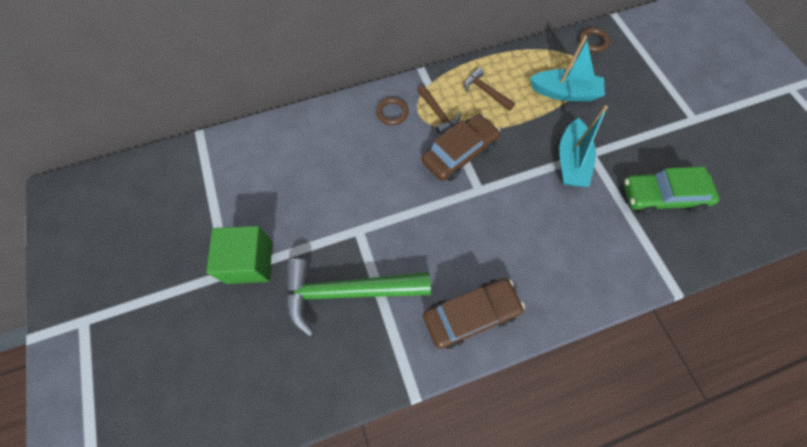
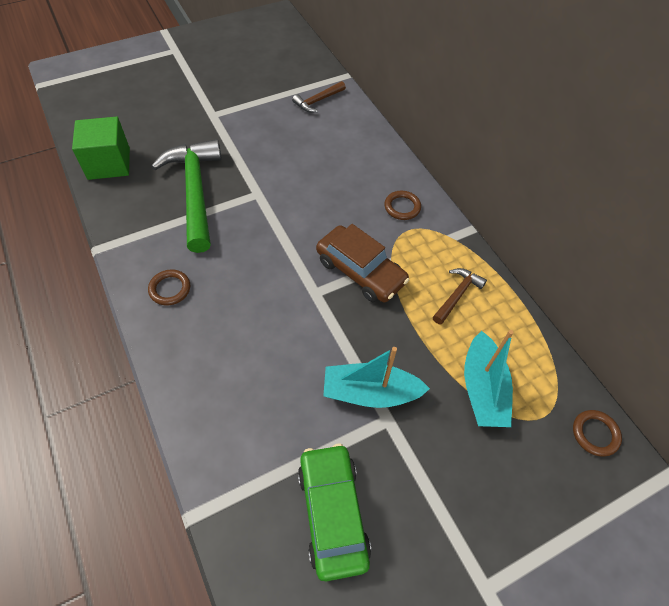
camera: 80 degrees right, 10 degrees down
(249, 262) = (223, 126): green cube -> green cube (109, 163)
(438, 113) = (411, 248): brown hammer -> brown hammer (318, 101)
(471, 314) = (170, 289): brown car -> brown ring

